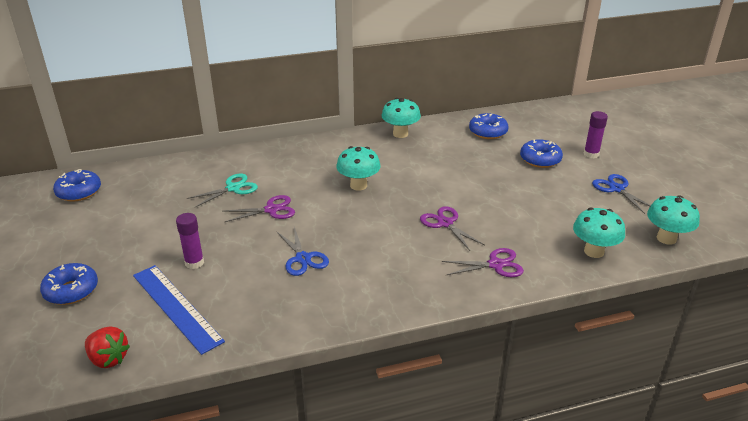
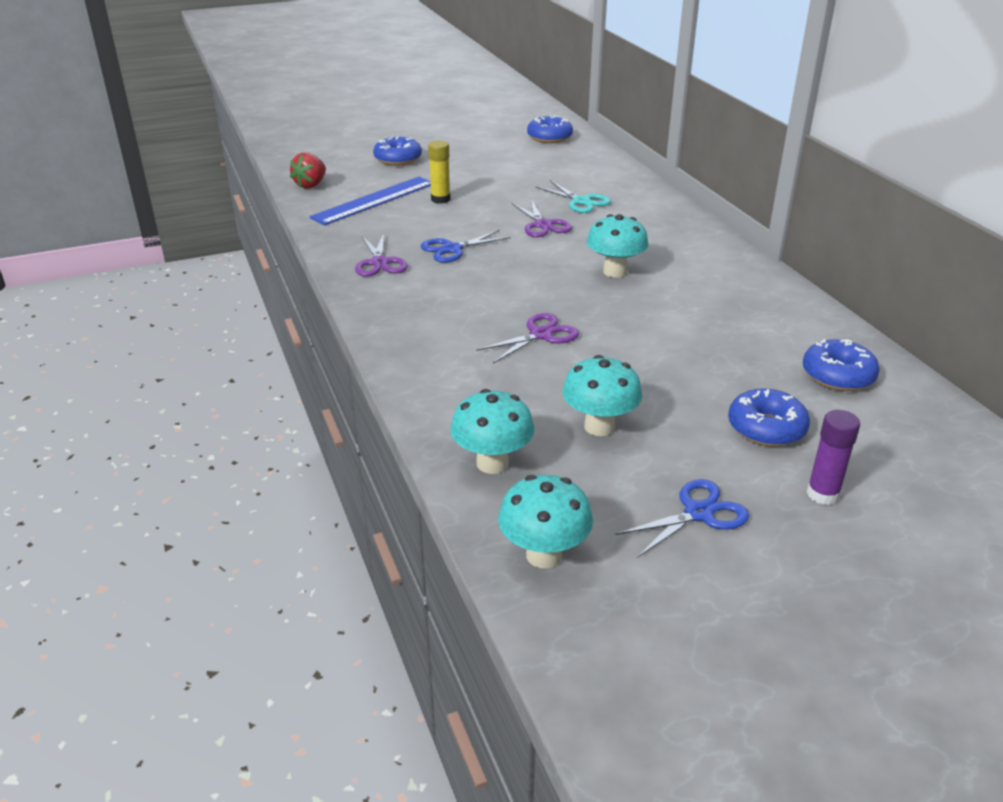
camera: 85 degrees right, 0 degrees up
(194, 263) = (440, 199): purple glue stick -> yellow glue stick
(400, 134) = (777, 296): turquoise mushroom -> turquoise mushroom (599, 426)
(495, 265) = (451, 372): purple scissors -> purple scissors (379, 263)

